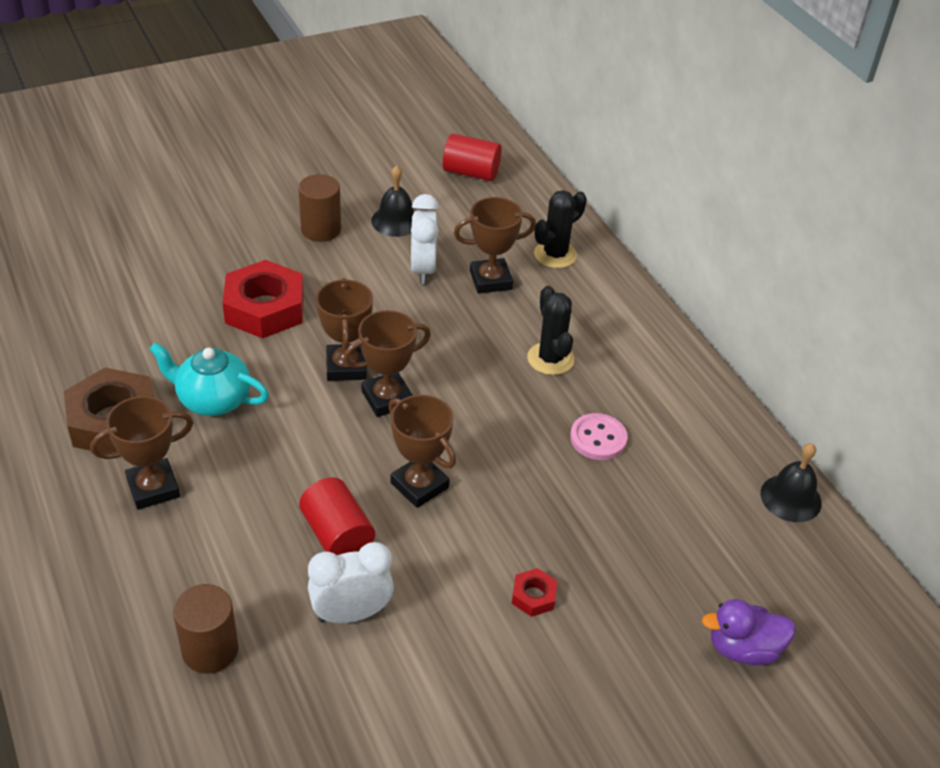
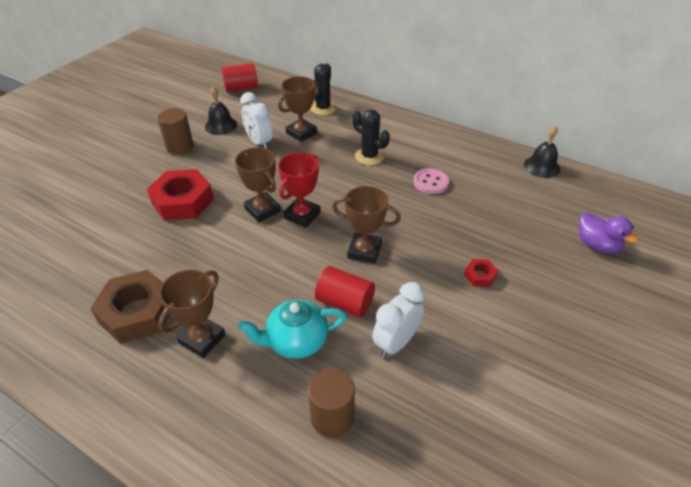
camera: 30 degrees left, 0 degrees up
(212, 400) = (195, 266): turquoise teapot -> turquoise teapot (296, 341)
(387, 398) = (302, 215): brown trophy -> red trophy
(743, 649) = (596, 245): purple duck -> purple duck turned 90 degrees counterclockwise

